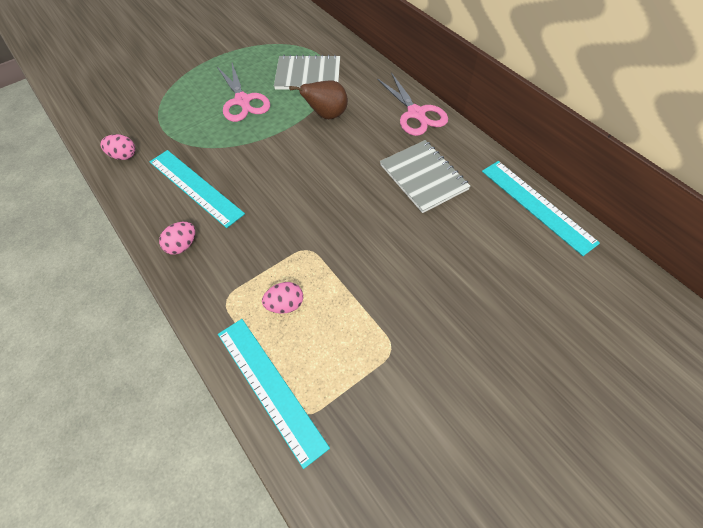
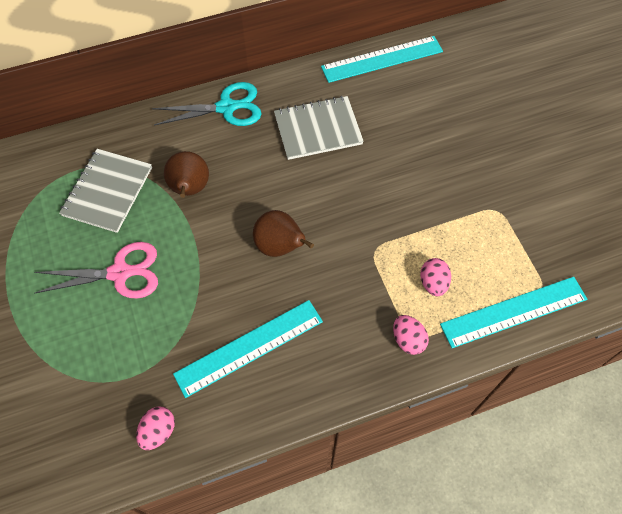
camera: 75 degrees left, 5 degrees up
(182, 245) = (332, 371): pink egg -> pink egg (408, 340)
(291, 182) = (280, 247): none -> brown pear
(416, 113) = (226, 107): pink scissors -> turquoise scissors

